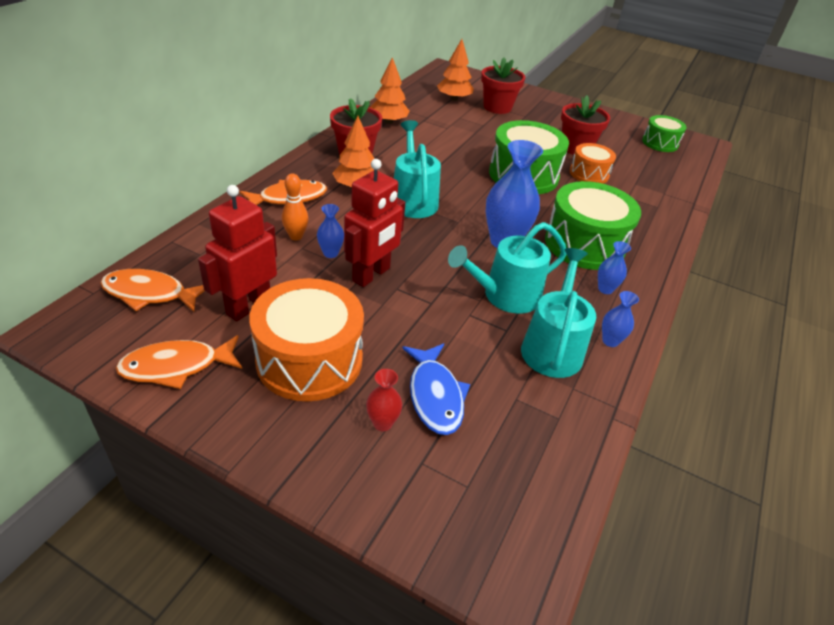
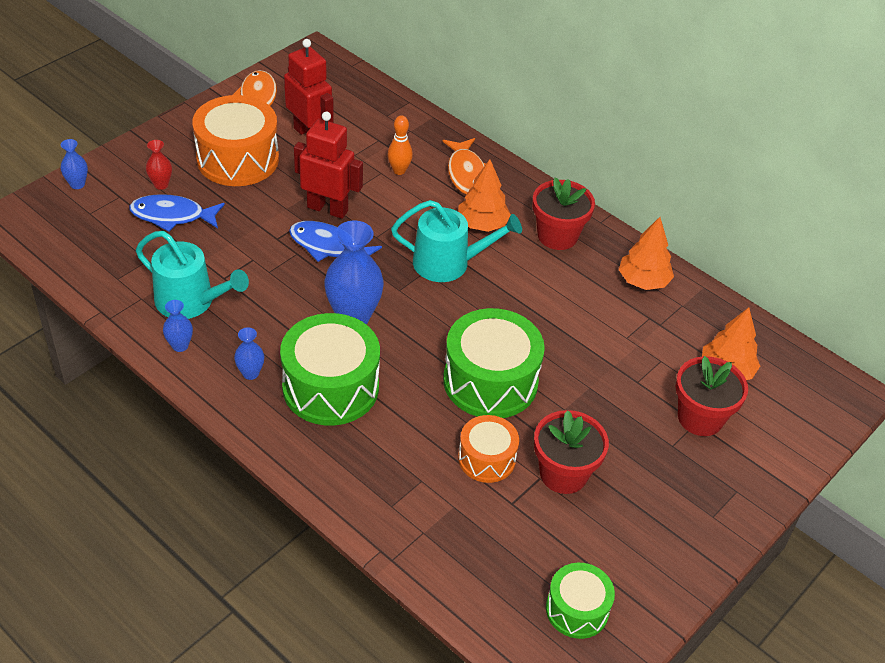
camera: 105 degrees right, 5 degrees up
(149, 294) = (341, 90): orange fish -> none
(330, 253) = (367, 188): blue vase -> blue vase (77, 184)
(371, 275) = (328, 209): red robot -> red robot turned 150 degrees clockwise
(426, 267) = (328, 246): none -> blue fish
(506, 295) = (268, 291): turquoise watering can -> none

